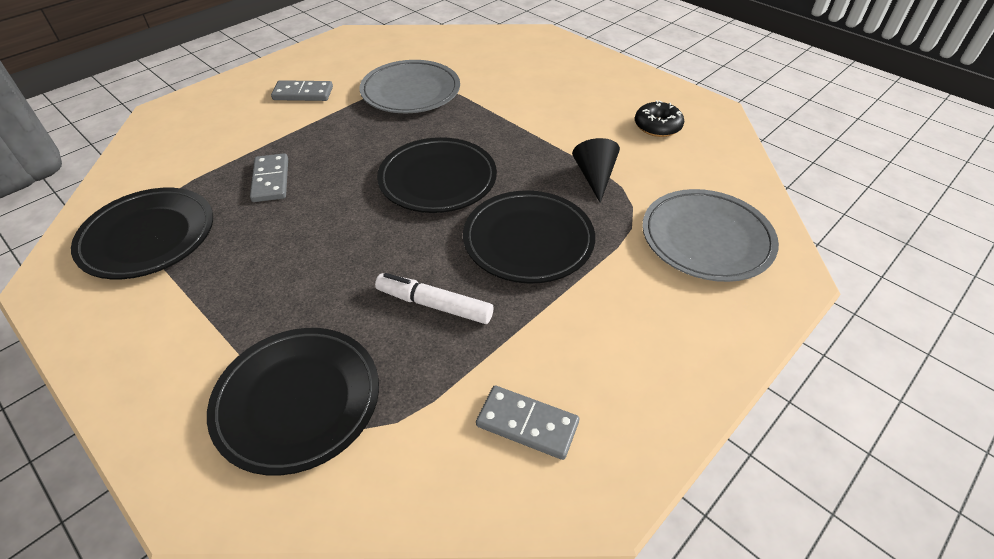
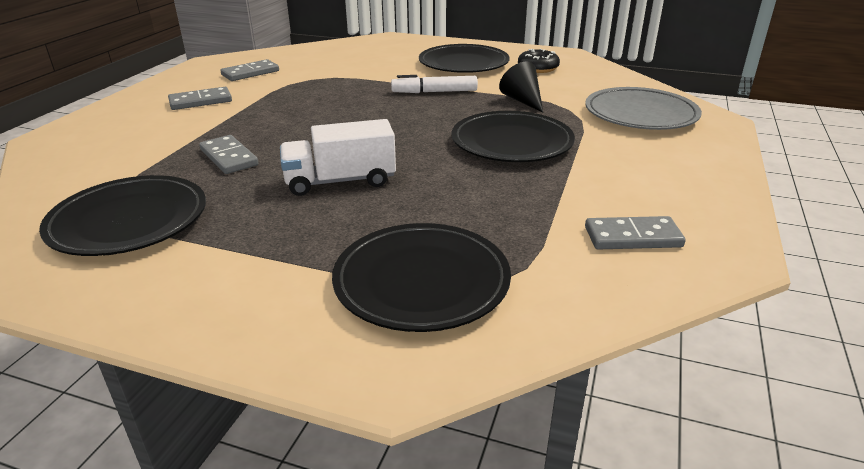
camera: 25 degrees left, 15 degrees down
(333, 243) = (340, 181): none -> white truck
(372, 62) = (250, 73): none -> grey domino
(410, 91) = (309, 83): grey plate -> none
(434, 305) = (477, 194): white marker -> white marker (434, 92)
(437, 179) = (394, 126): black plate -> black plate (463, 64)

